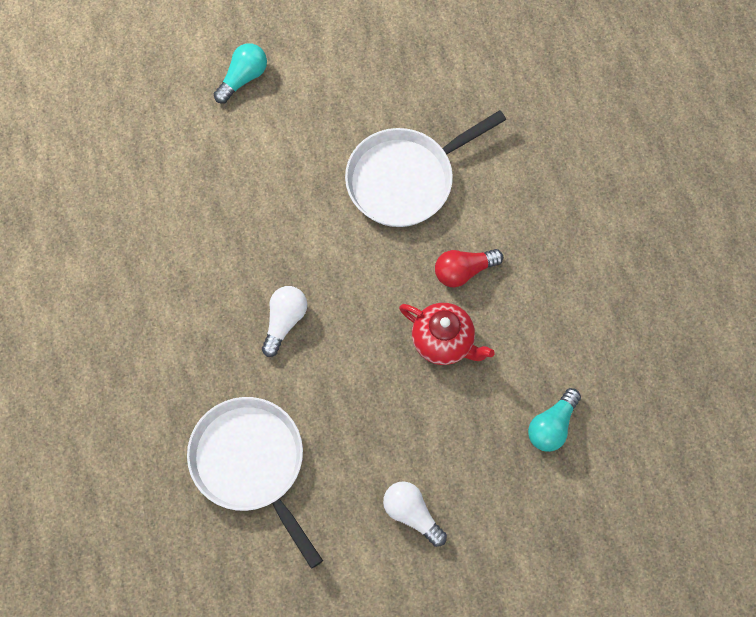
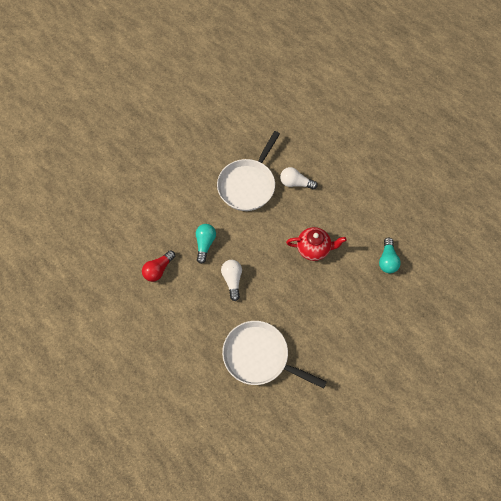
camera: 30 degrees left, 5 degrees down
(243, 78) = (139, 177): turquoise light bulb -> turquoise light bulb (205, 244)
(412, 514) = (351, 336): white light bulb -> white light bulb (295, 183)
(463, 271) = (302, 212): red light bulb -> red light bulb (158, 270)

